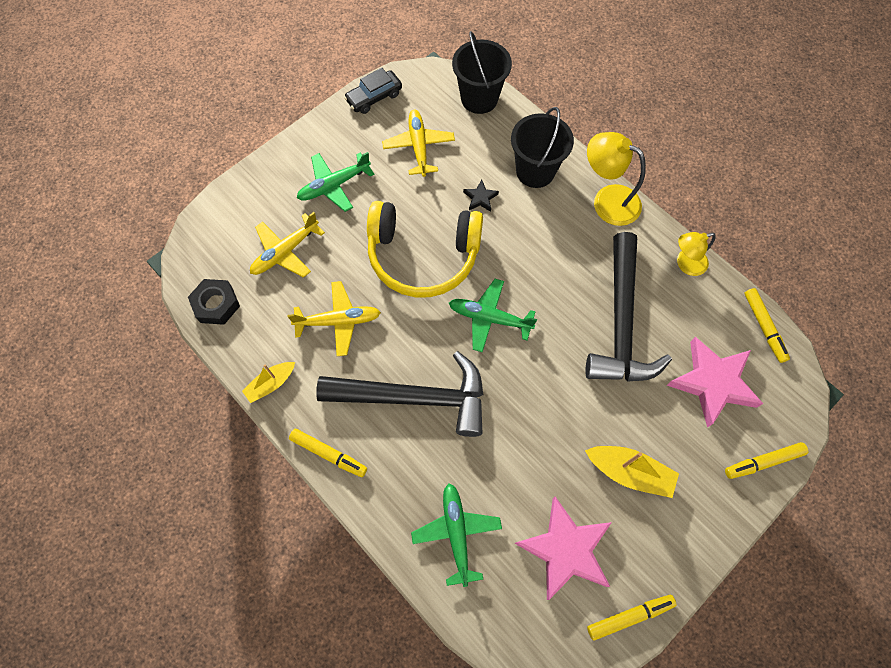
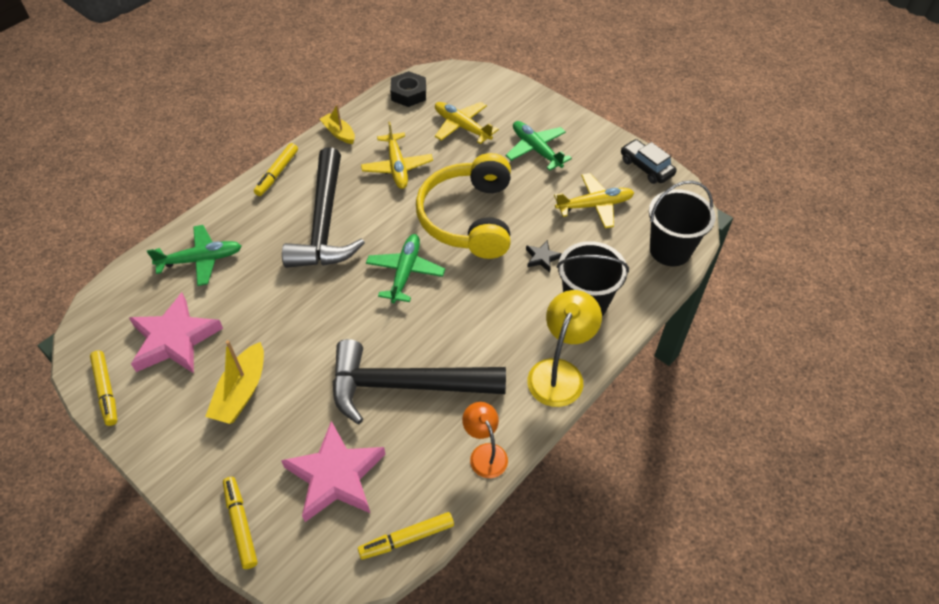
camera: 85 degrees right, 15 degrees down
(685, 264) = (485, 453): yellow lamp -> orange lamp

